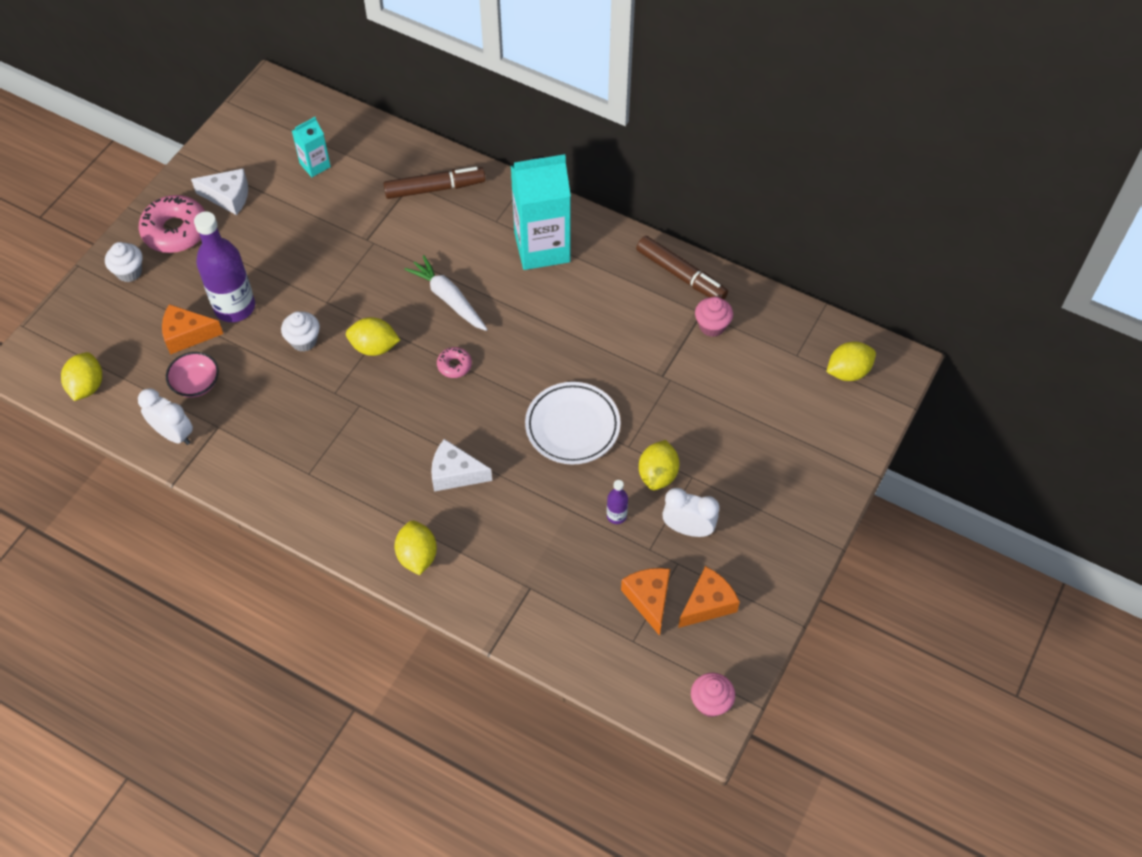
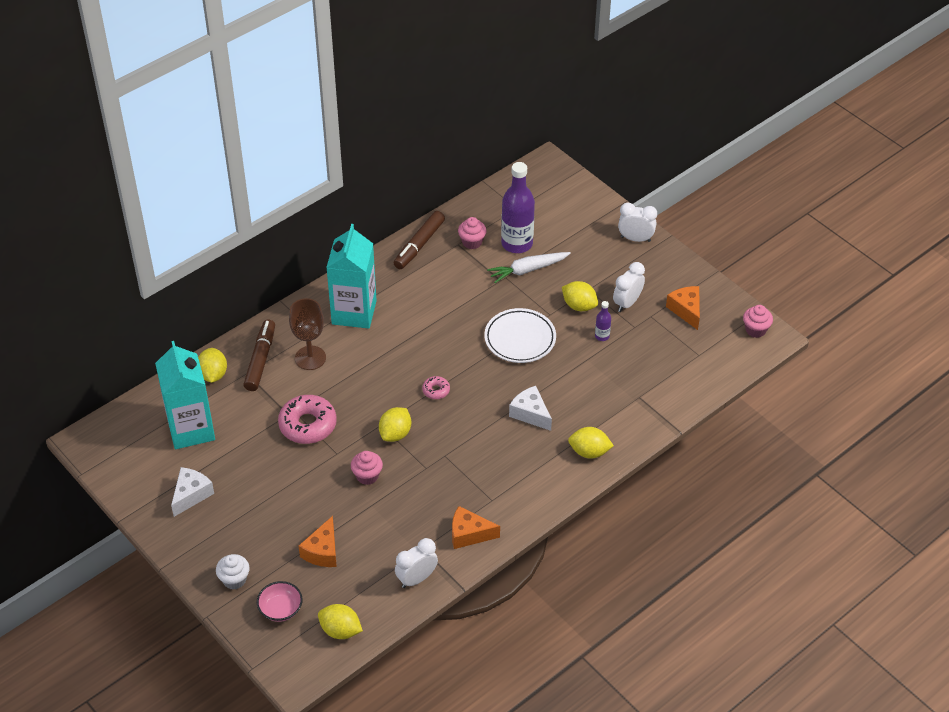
camera: 70 degrees left, 10 degrees down
(176, 231) = (207, 538): pink donut -> pink donut (308, 425)
(196, 383) = (374, 554): pink bowl -> pink bowl (280, 609)
(234, 307) = (310, 514): purple bottle -> purple bottle (517, 243)
(304, 341) = (367, 476): white cupcake -> pink cupcake
(315, 165) = (191, 429): turquoise carton -> turquoise carton, size x2.03
(448, 299) = (373, 378): white carrot -> white carrot (527, 270)
(455, 474) = (530, 414): white cheese -> white cheese turned 105 degrees clockwise
(456, 231) = (310, 358): none -> brown goblet
(649, 599) = (672, 338): orange cheese -> orange cheese (469, 534)
(680, 274) = (419, 245): brown marker -> brown marker turned 150 degrees clockwise
(811, 506) = (635, 239): none -> white clock
(848, 371) = (542, 188): yellow lemon -> yellow lemon (213, 375)

